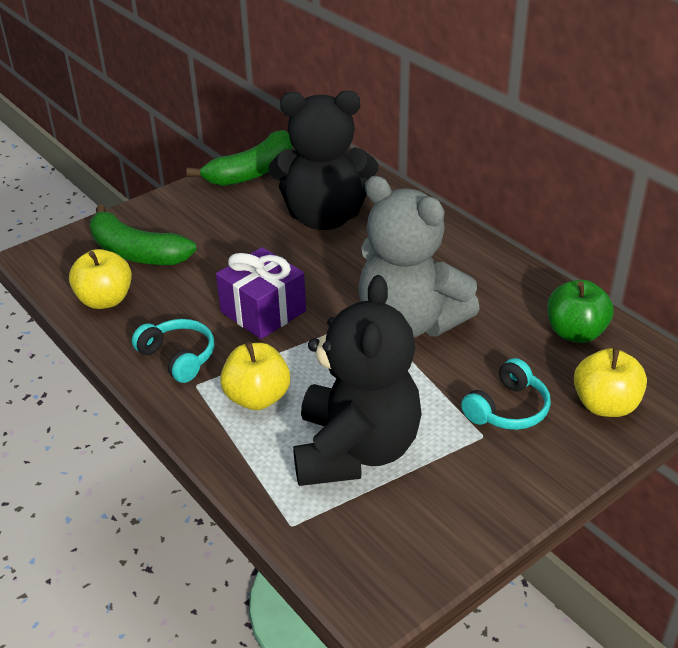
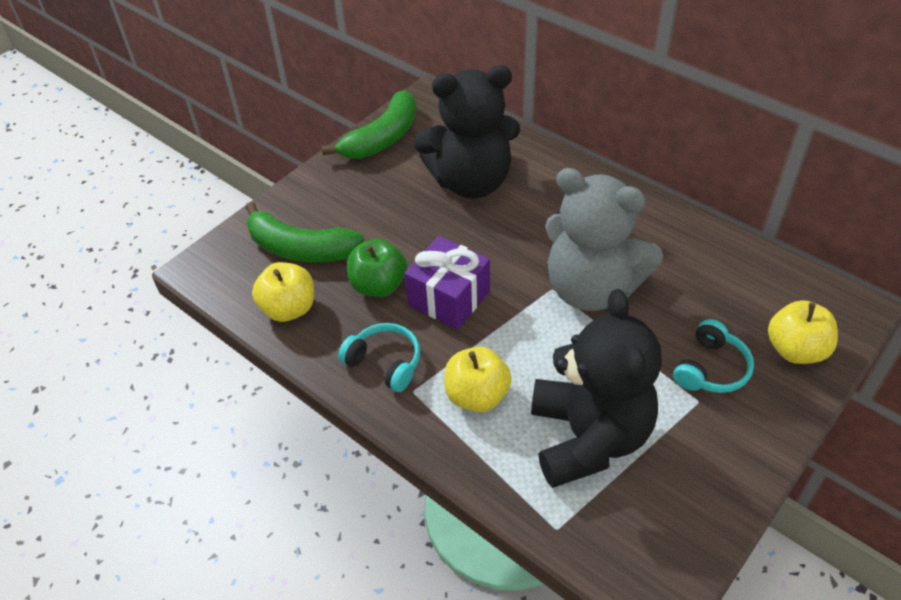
camera: 10 degrees left, 10 degrees up
(575, 333) = (745, 276): green apple -> green apple (378, 285)

